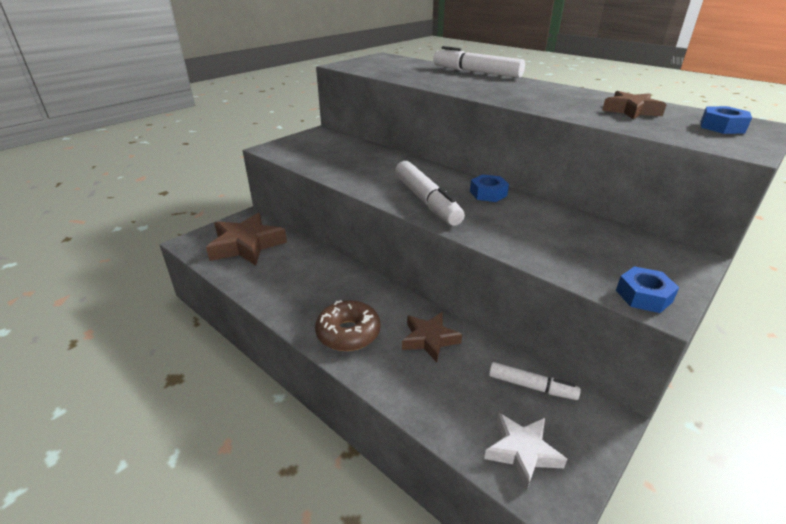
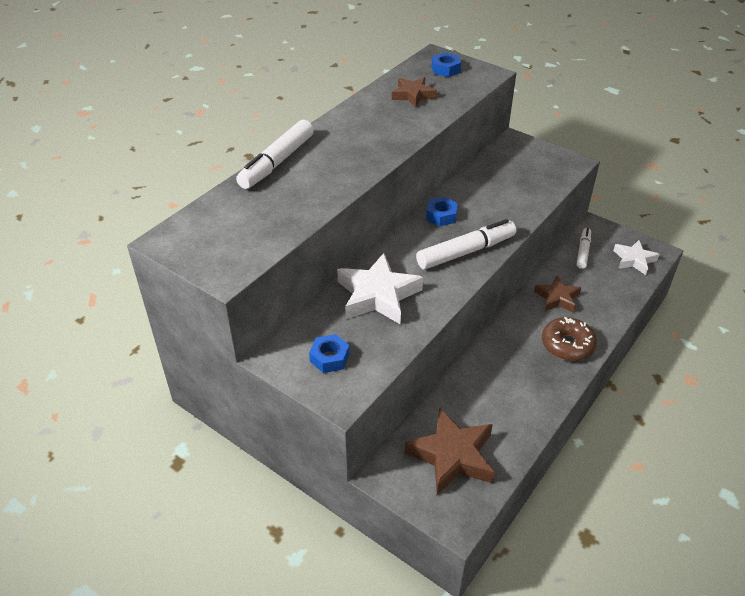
camera: 95 degrees left, 10 degrees up
(371, 162) = (378, 295): none -> white star
(643, 296) = (566, 165): blue nut -> blue nut (329, 358)

